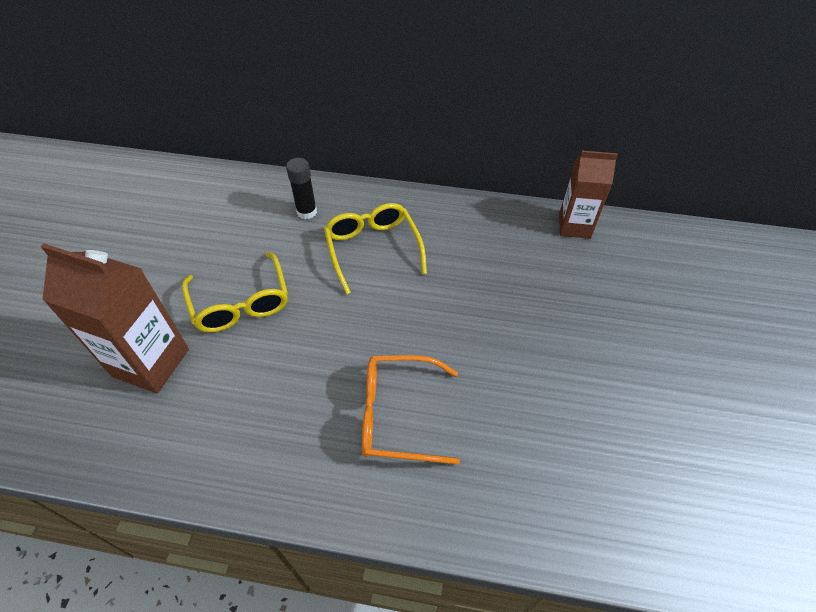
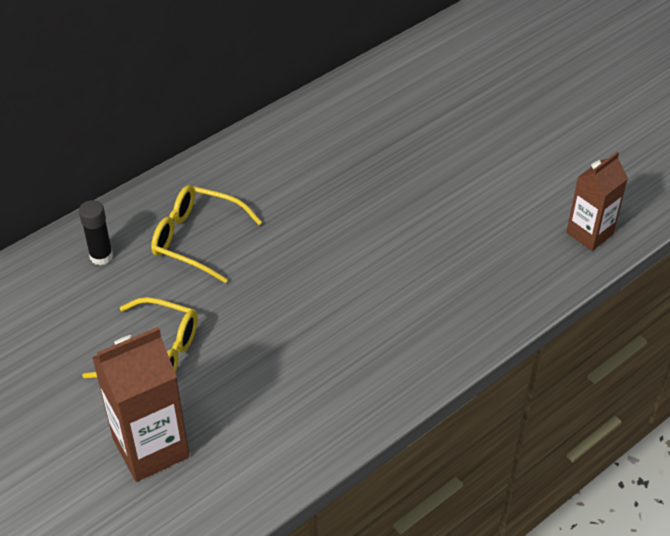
camera: 50 degrees left, 5 degrees down
(398, 415) = (365, 319): orange glasses -> none
(574, 226) = (316, 109): brown carton -> brown carton (589, 233)

